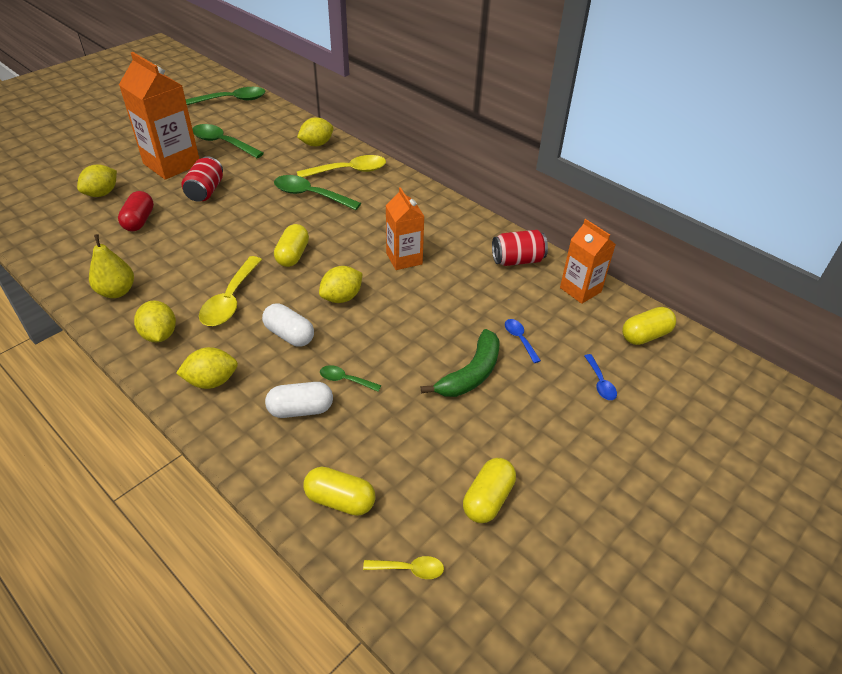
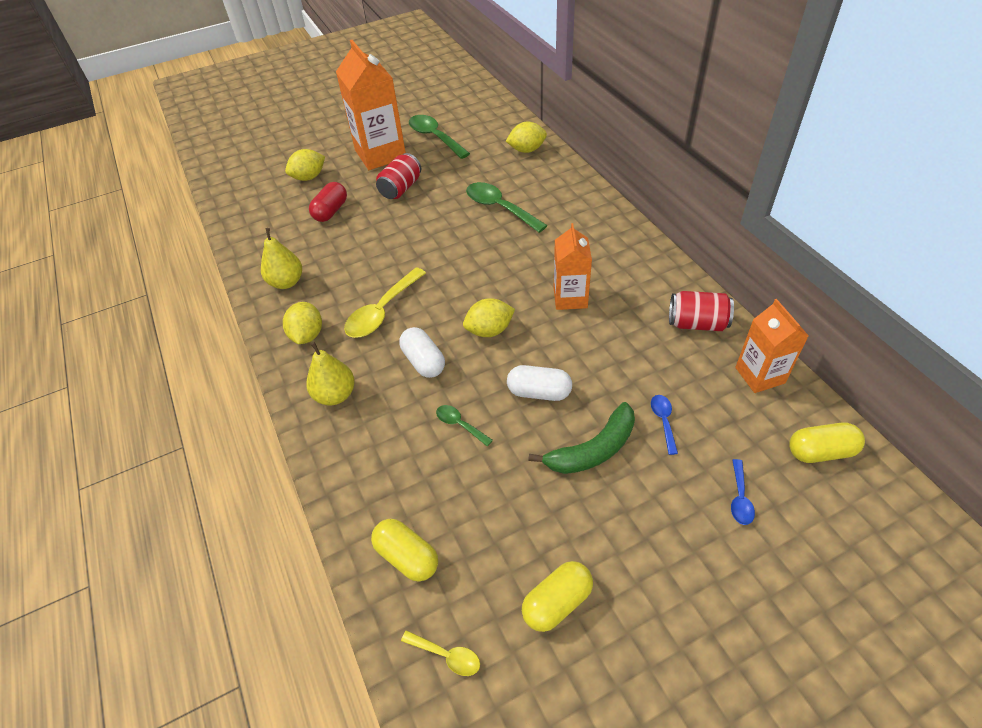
camera: 25 degrees right, 5 degrees up
(212, 381) = (335, 395): yellow lemon -> yellow pear
(233, 100) = (461, 90): green spoon -> none
(293, 255) = (458, 273): yellow capsule -> none
(301, 409) = (405, 446): white capsule -> white capsule (539, 392)
(349, 171) = (549, 185): yellow spoon -> none

